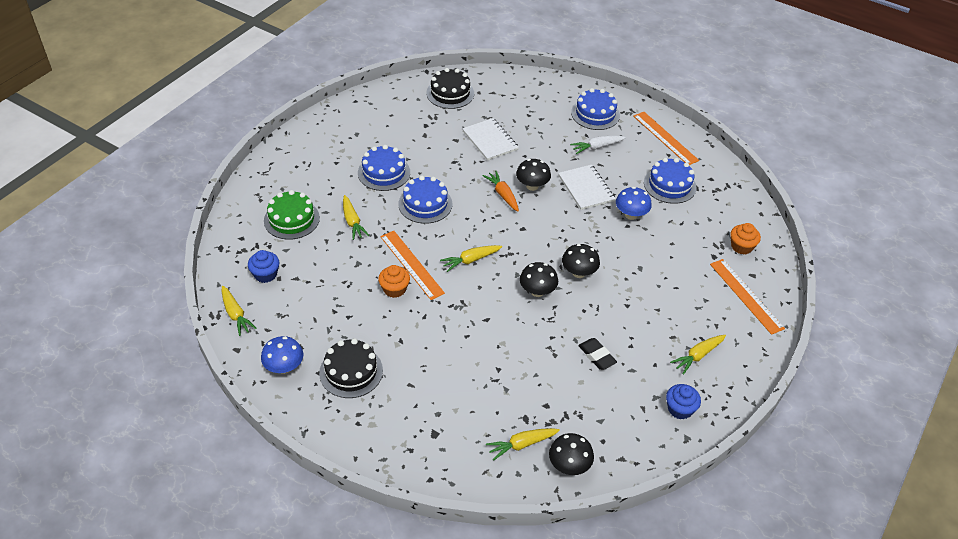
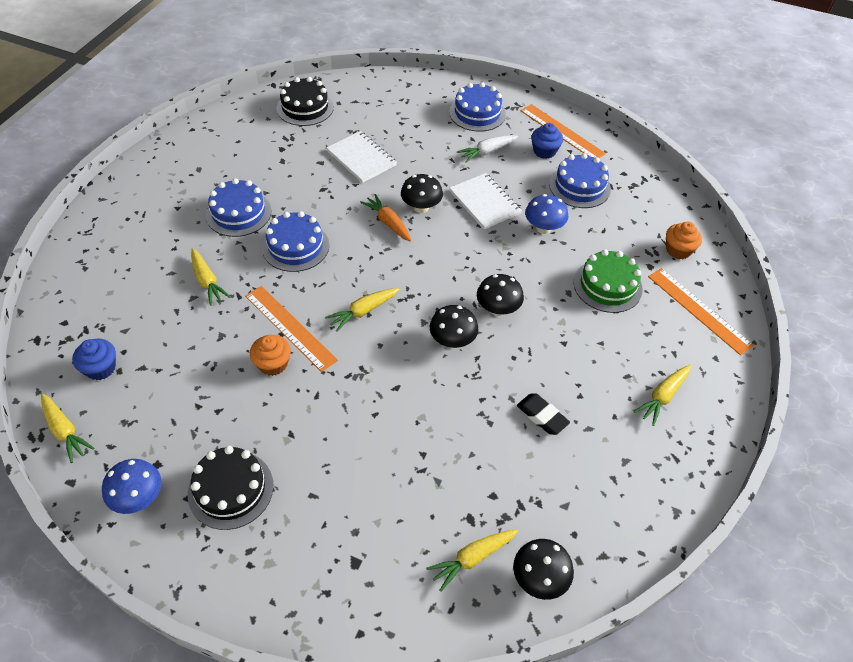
camera: 10 degrees left, 5 degrees up
(291, 219) = (128, 288): green cake -> green cake (607, 285)
(680, 409) = (658, 472): blue cupcake -> blue cupcake (544, 151)

